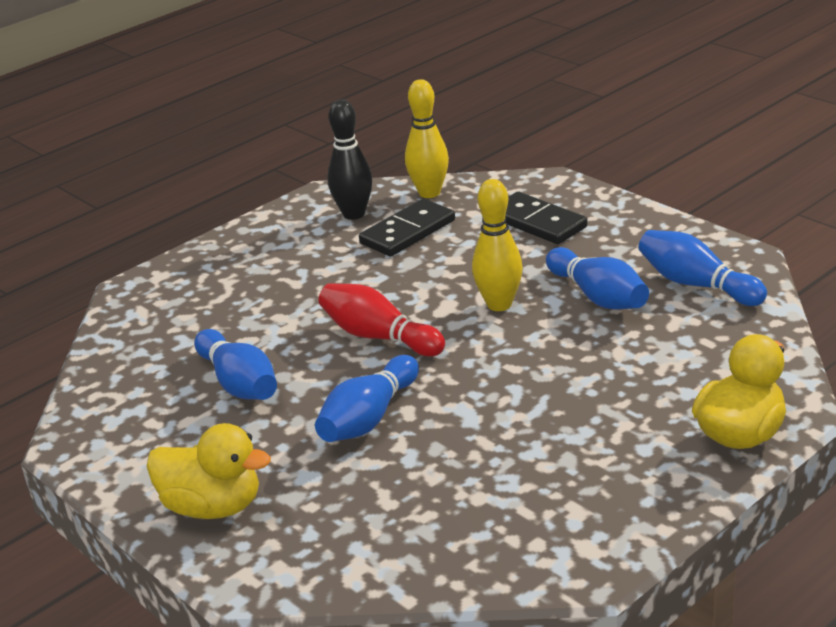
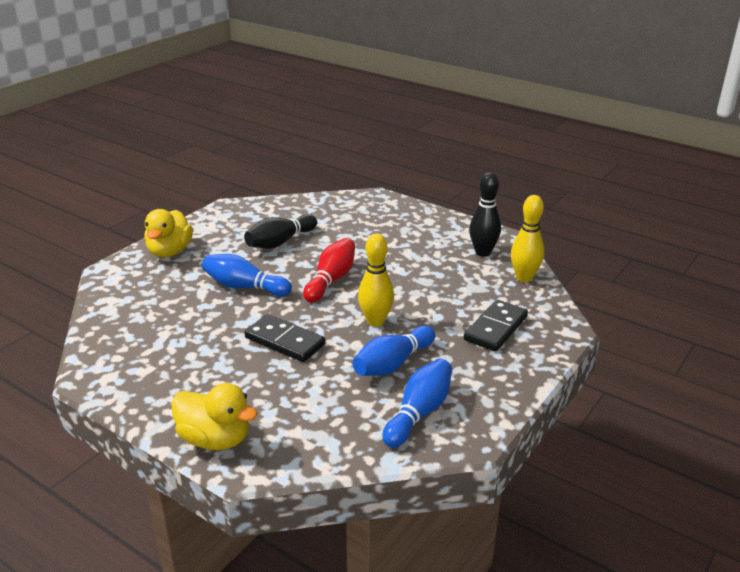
camera: 75 degrees right, 0 degrees up
(239, 383) = (280, 242): blue bowling pin -> black bowling pin
(407, 232) = (465, 275): black domino -> black domino (285, 341)

